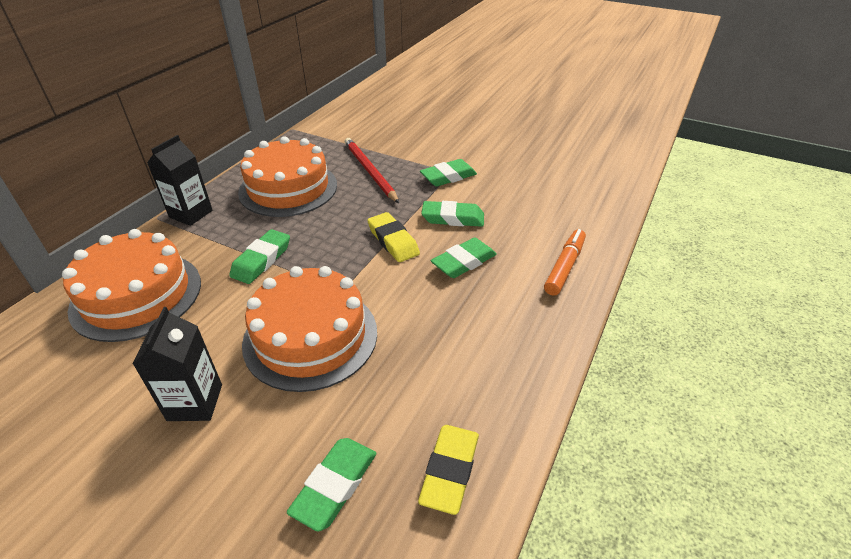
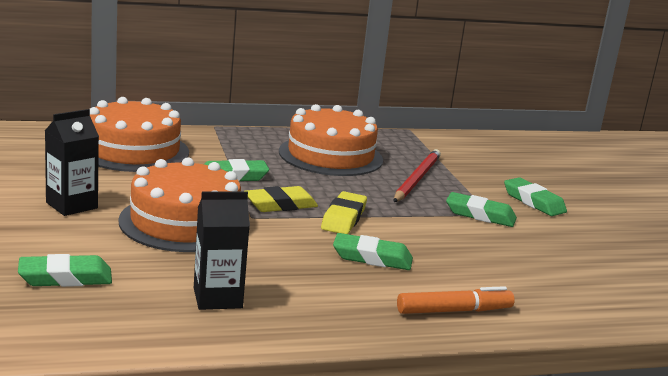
camera: 45 degrees right, 20 degrees down
(191, 214) = (238, 134): black carton -> black carton (217, 298)
(450, 471) = (132, 319): yellow eraser -> yellow eraser (280, 205)
(453, 218) = (423, 235): green eraser -> green eraser (533, 202)

